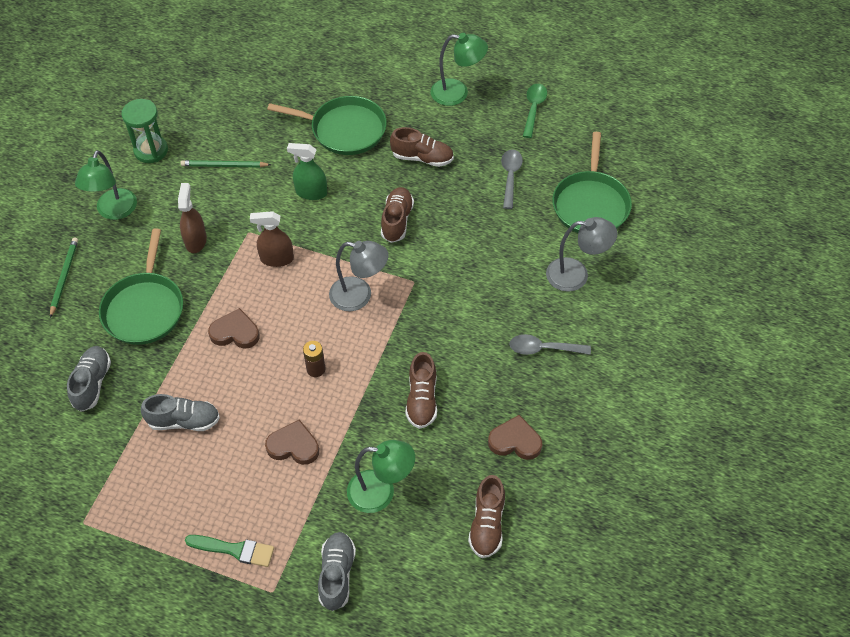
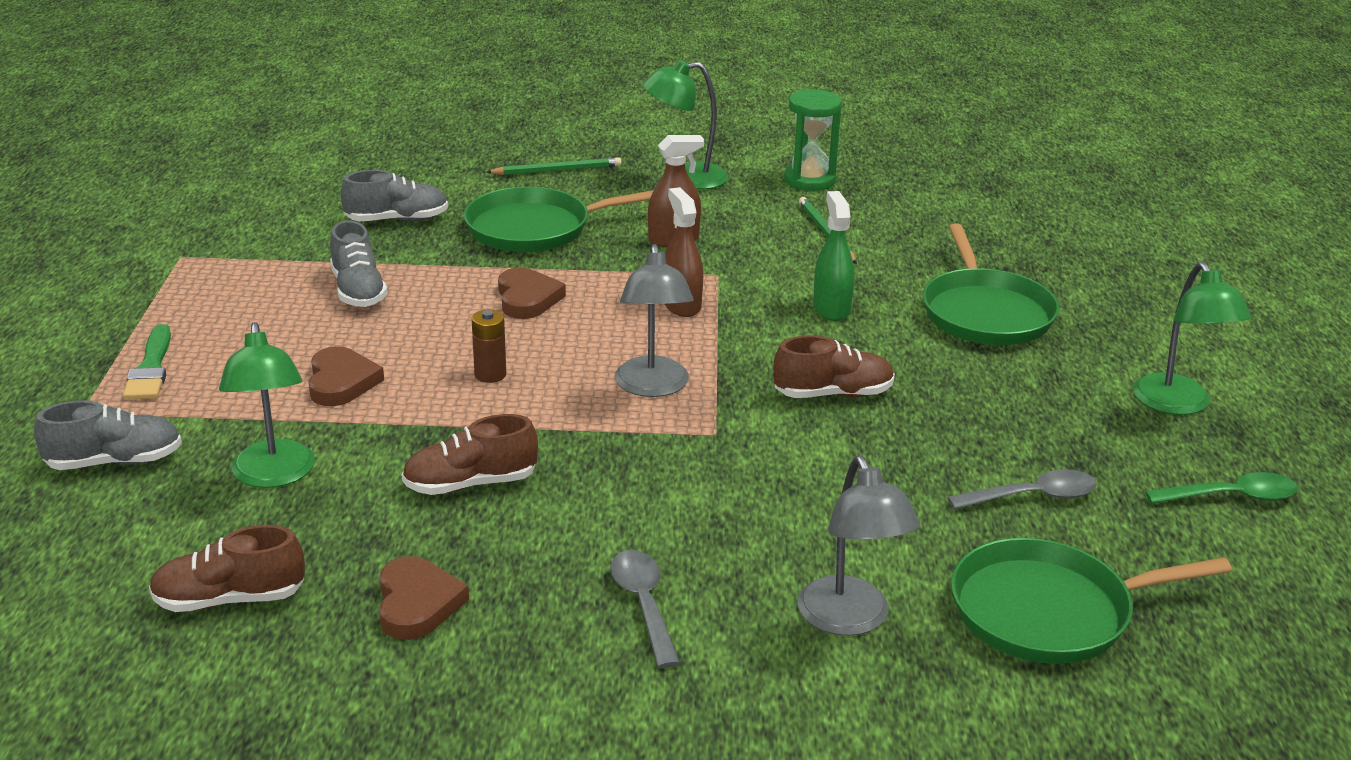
camera: 70 degrees right, 25 degrees down
(422, 158) = (992, 395): brown shoe -> none

